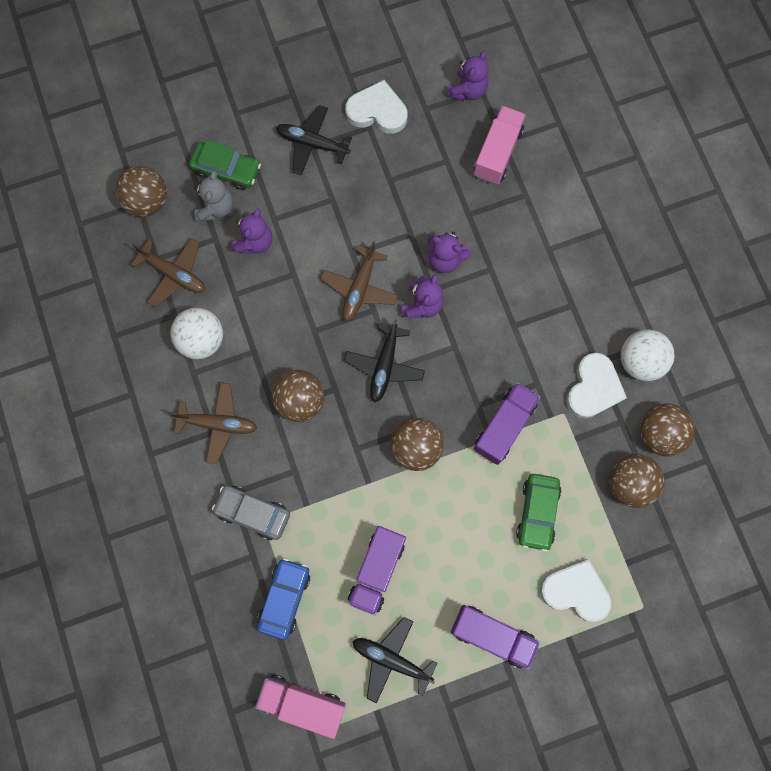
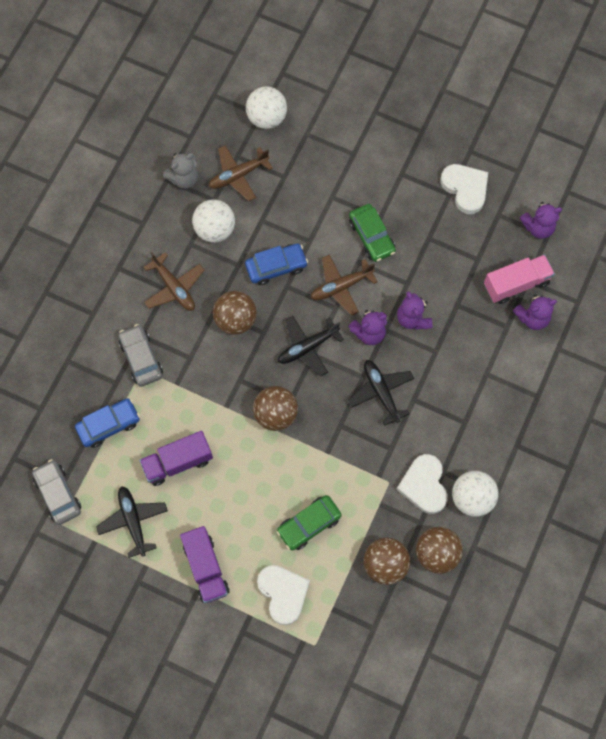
camera: 45 degrees right, 5 degrees down
(147, 201) = (267, 118): brown ball -> white ball
(174, 274) = (238, 175): brown plane -> brown plane turned 75 degrees clockwise
(216, 207) = (303, 158): grey teddy bear -> grey teddy bear (184, 178)
(227, 169) = (334, 141): green car -> green car (371, 236)
(255, 242) = (306, 200): purple teddy bear -> purple teddy bear (532, 318)
(288, 322) = (276, 267): none -> blue car
(302, 703) = (58, 494): pink truck -> grey car
(312, 144) = (403, 172): black plane -> black plane (381, 392)
(504, 426) = (343, 453): purple truck -> none
(593, 388) = (424, 485): white heart -> white heart turned 105 degrees clockwise

